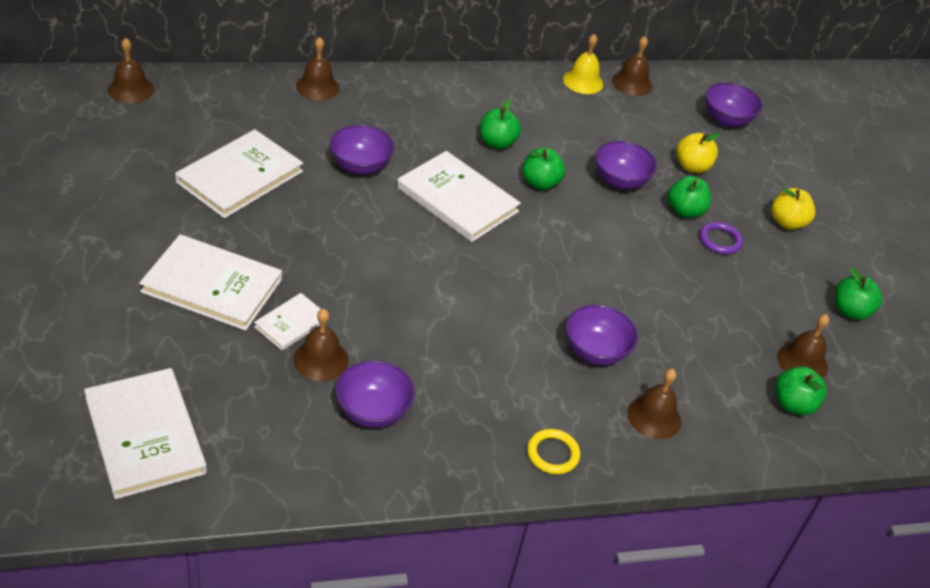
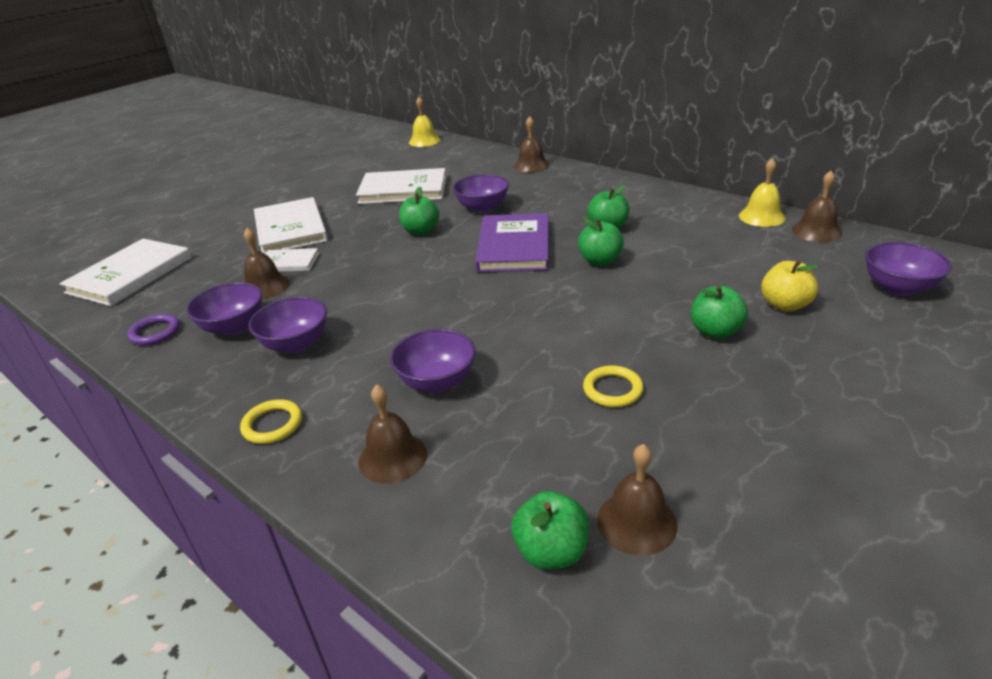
camera: 60 degrees right, 10 degrees down
(131, 89) = (424, 141): brown bell -> yellow bell
(457, 200) = (514, 246): white book -> purple book
(620, 181) = (681, 286): purple bowl -> purple bowl (296, 344)
(692, 290) = (612, 389): none -> yellow ring
(720, 240) = (717, 369): purple ring -> purple ring (155, 332)
(787, 222) = (841, 394): yellow apple -> none
(850, 311) = (799, 518): green apple -> green apple (421, 231)

